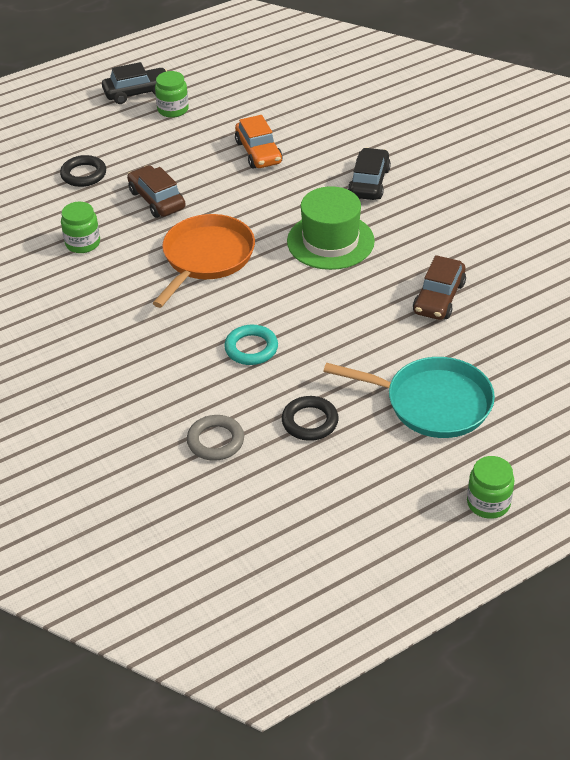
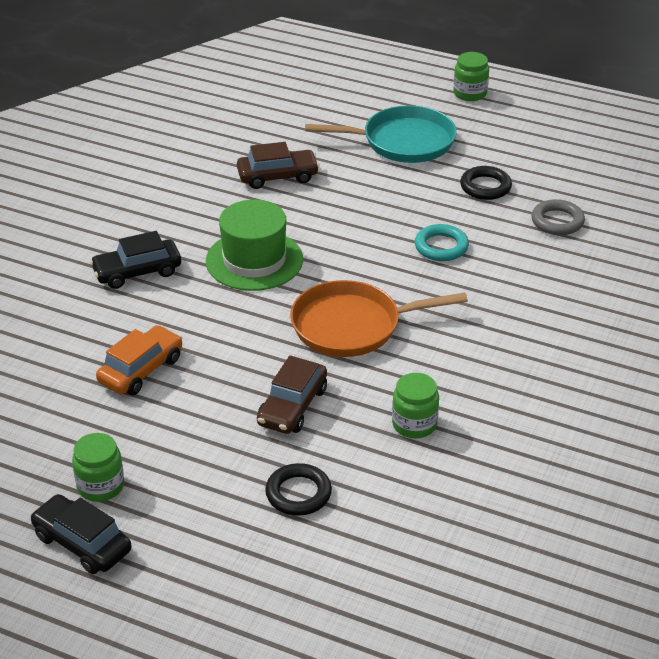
camera: 125 degrees left, 5 degrees down
(432, 403) = (403, 142): turquoise pan -> turquoise pan turned 105 degrees clockwise

